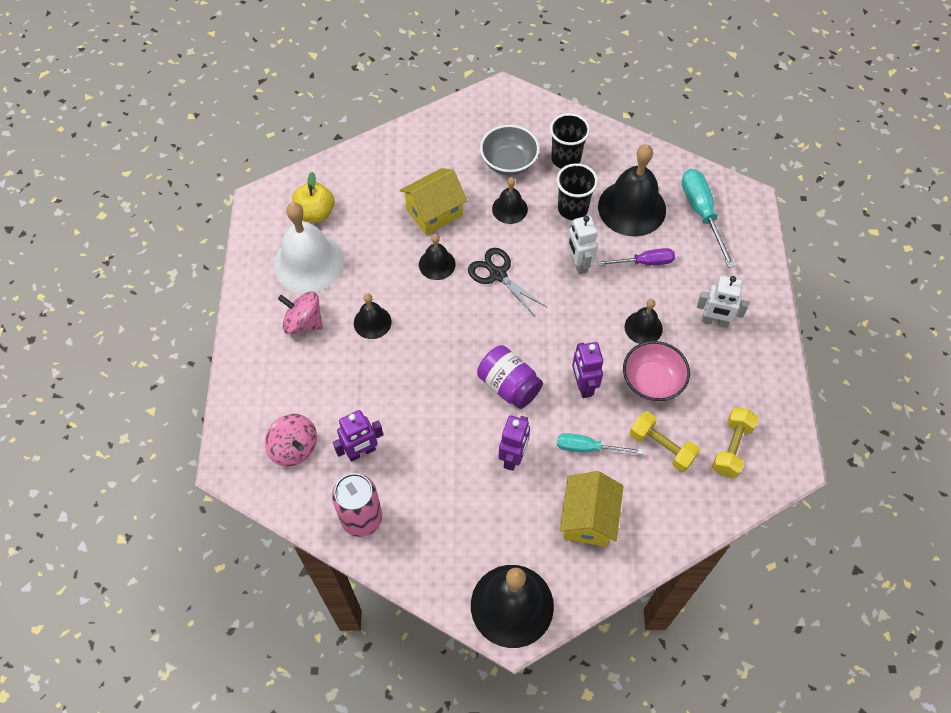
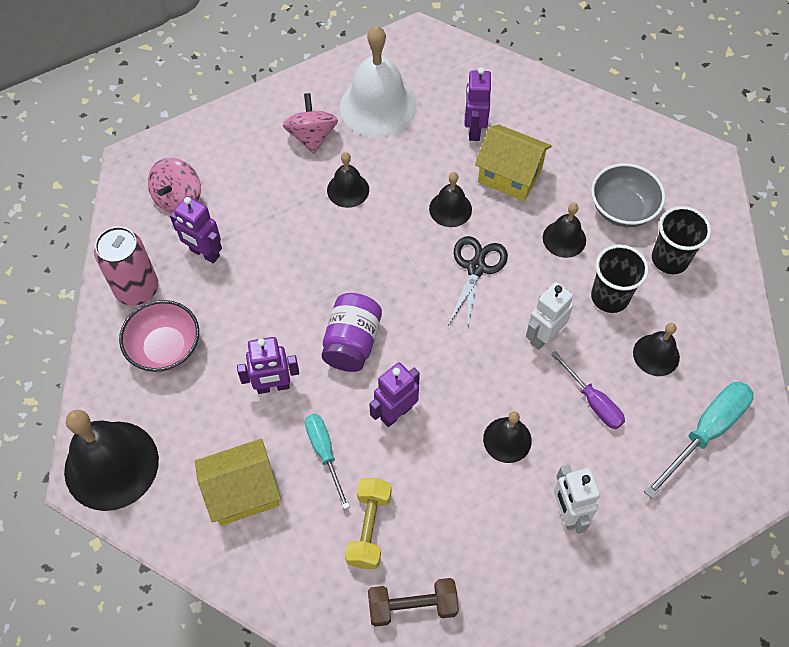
camera: 60 degrees right, 0 degrees up
(315, 213) = (436, 82): yellow apple -> none
(377, 212) = (474, 130): none -> purple robot
(632, 208) = (656, 355): black bell -> black bell, size x0.52
(652, 381) = (444, 481): pink bowl -> pink bowl (165, 348)
(731, 448) = (412, 606): yellow dumbbell -> brown dumbbell

